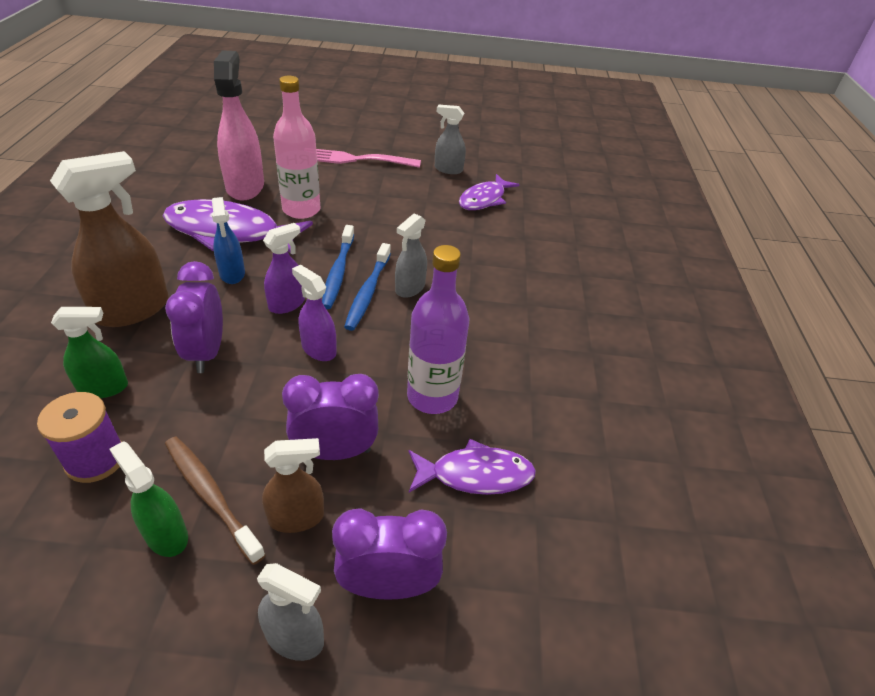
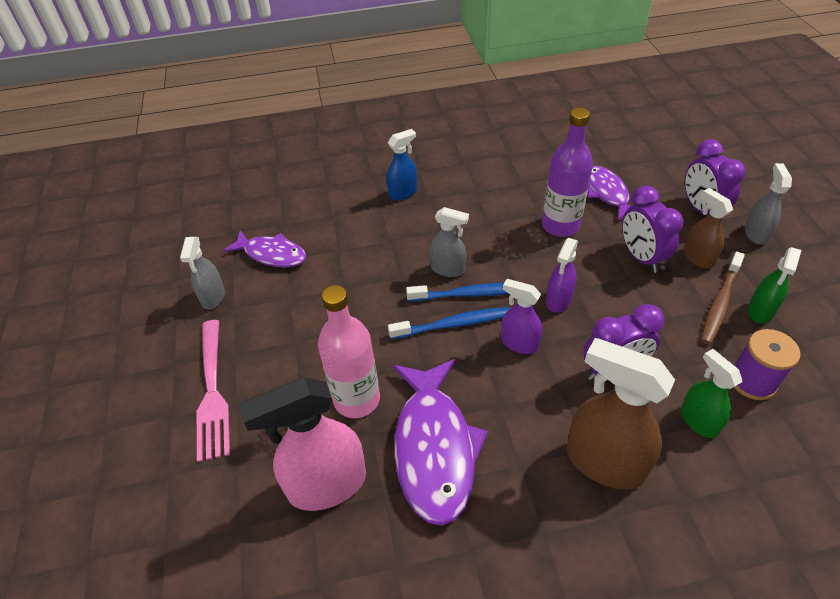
camera: 100 degrees left, 5 degrees up
(232, 274) = (503, 407): blue spray bottle -> blue spray bottle (403, 193)

